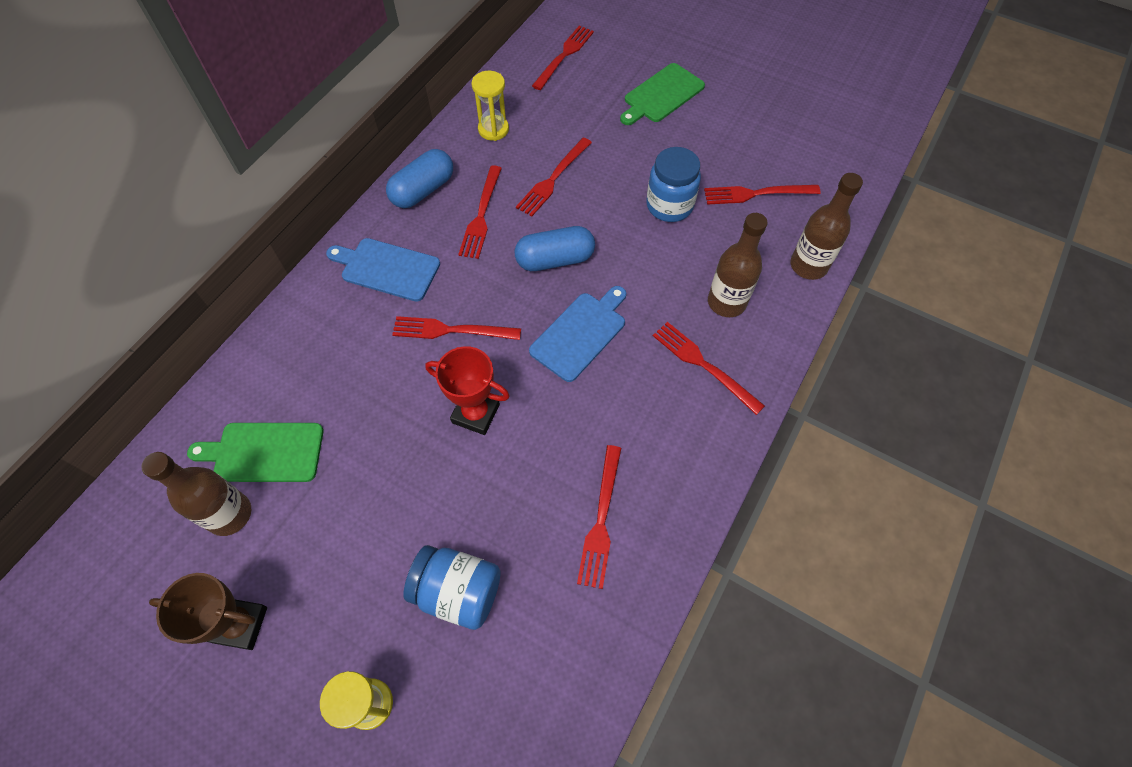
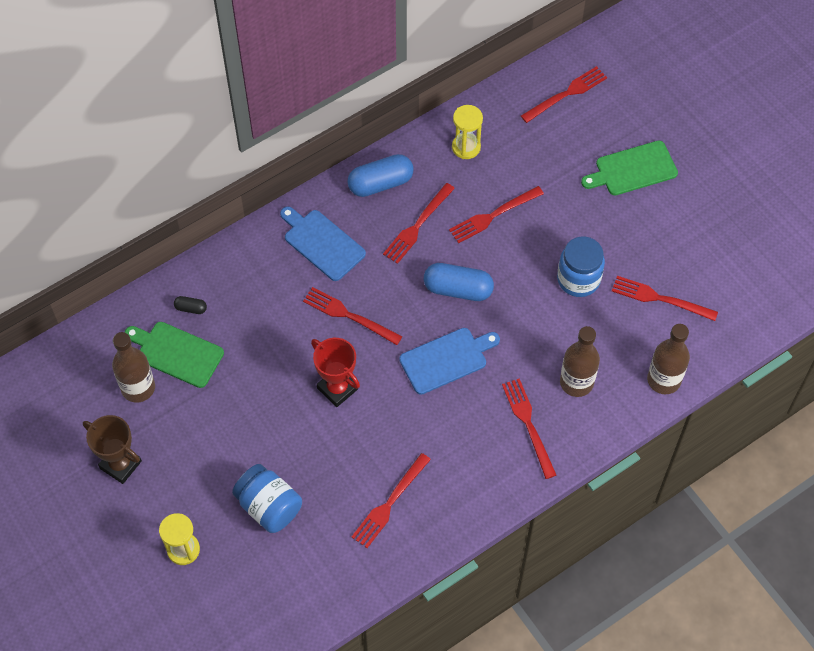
camera: 25 degrees right, 0 degrees up
(262, 394) = (191, 308): none -> black capsule

